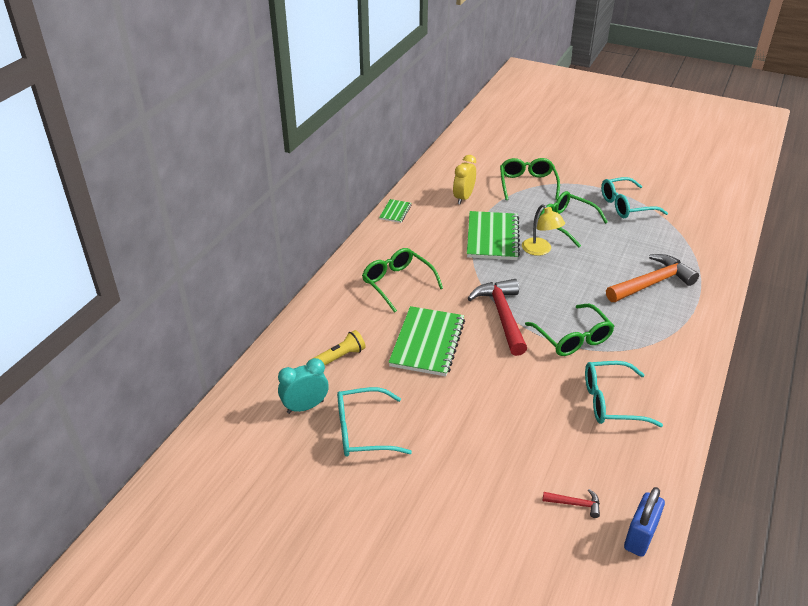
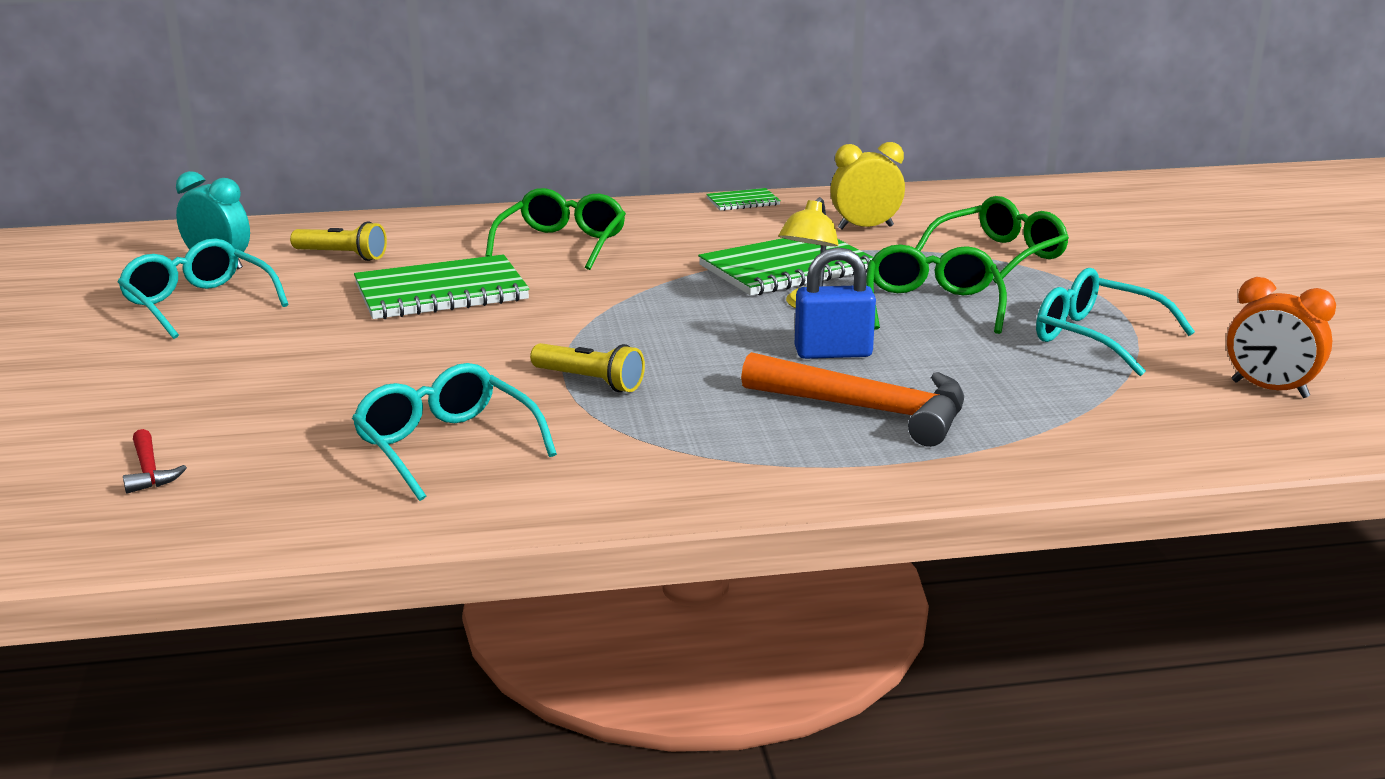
camera: 55 degrees right, 15 degrees down
(502, 316) = (579, 321): red hammer -> none
(573, 338) = (589, 381): green glasses -> yellow flashlight
(640, 536) = (104, 539): blue padlock -> blue padlock (833, 353)
(694, 197) = (1269, 389): none -> orange clock

